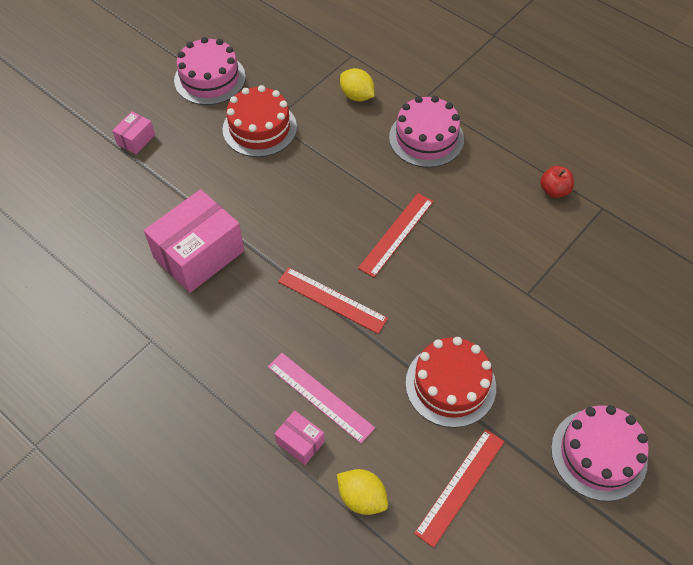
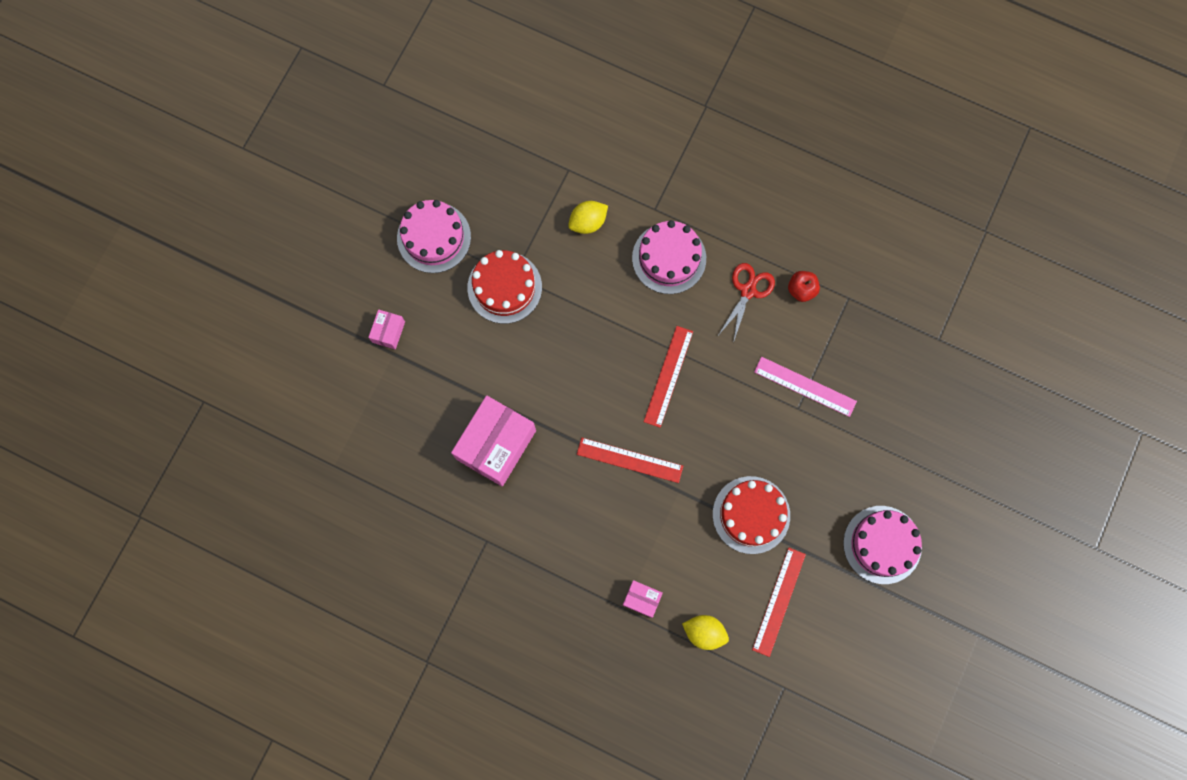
camera: 15 degrees left, 20 degrees up
(320, 396) = (646, 554): pink ruler -> pink ruler (805, 386)
(357, 96) = (588, 222): yellow lemon -> yellow lemon turned 60 degrees counterclockwise
(498, 180) = (748, 291): none -> red scissors

